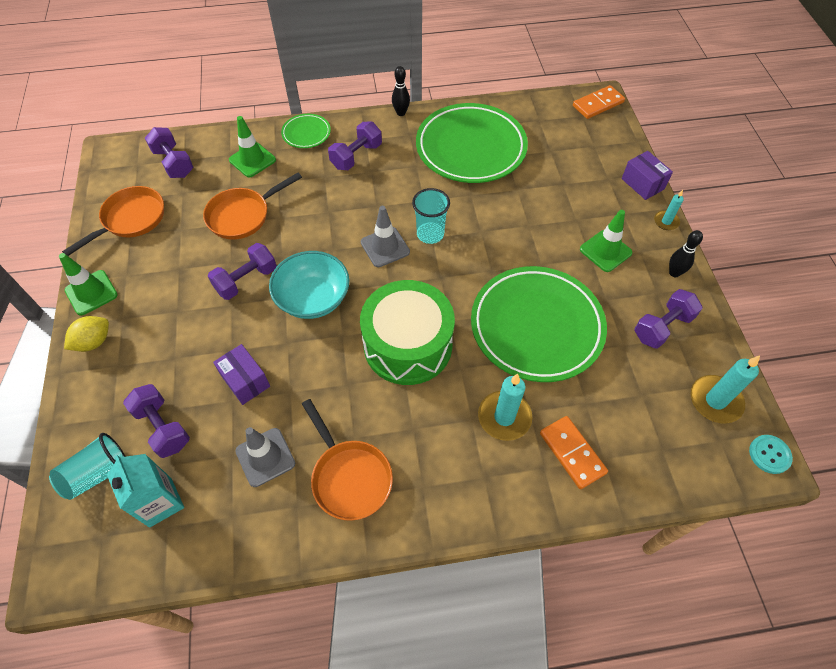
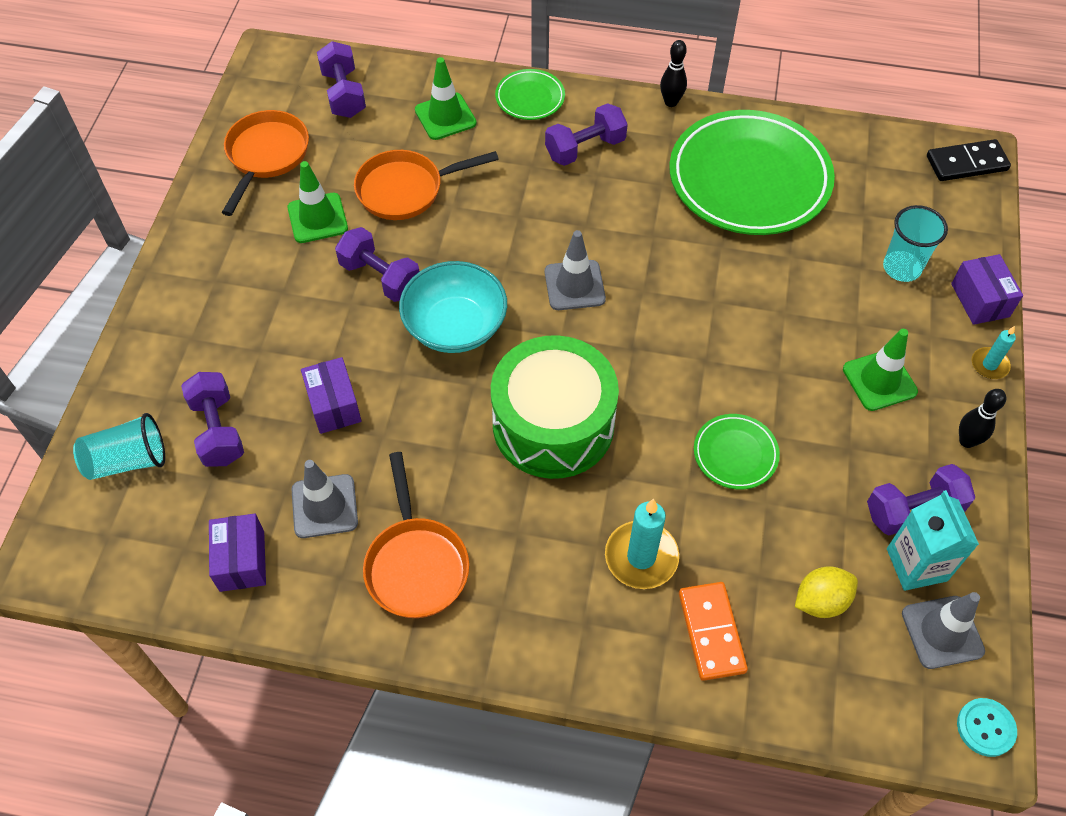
camera: 20 degrees right, 0 degrees up
(91, 293) = (189, 237): green traffic cone -> green traffic cone (317, 218)
(94, 342) = (173, 300): yellow lemon -> yellow lemon (821, 601)
(131, 219) = (266, 156): orange pan -> orange pan turned 45 degrees counterclockwise
(160, 502) = (186, 518): turquoise carton -> turquoise carton (916, 564)
(216, 520) = (242, 561): none -> purple box
(246, 280) = (380, 277): purple dumbbell -> purple dumbbell turned 60 degrees clockwise
(430, 234) = (642, 285): turquoise cup -> turquoise cup (901, 268)
(536, 326) = (735, 454): green plate -> green plate, size x0.45
(598, 104) = (966, 163): orange domino -> black domino
(715, 401) = (942, 632): turquoise candle -> grey traffic cone

